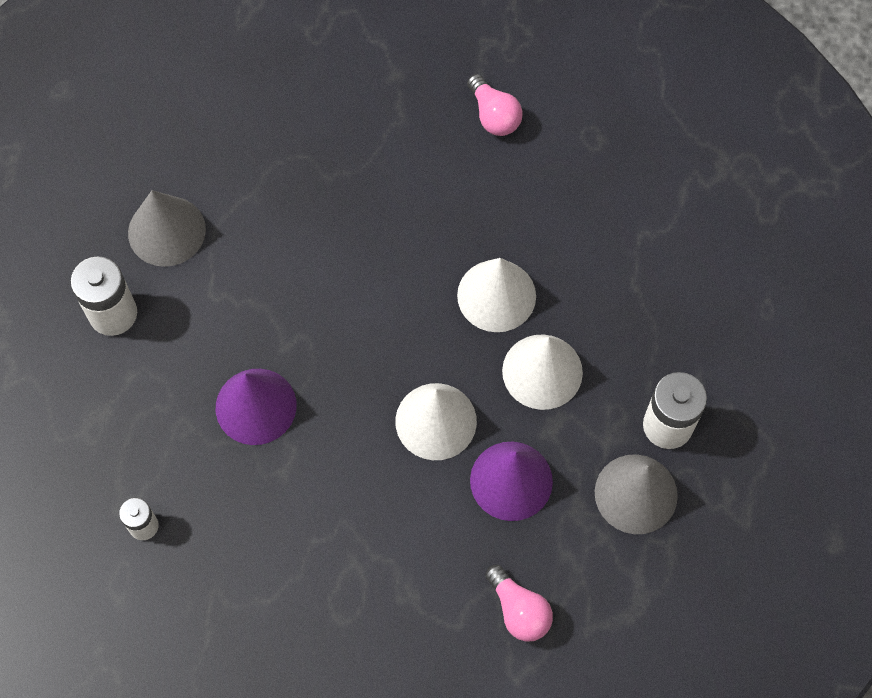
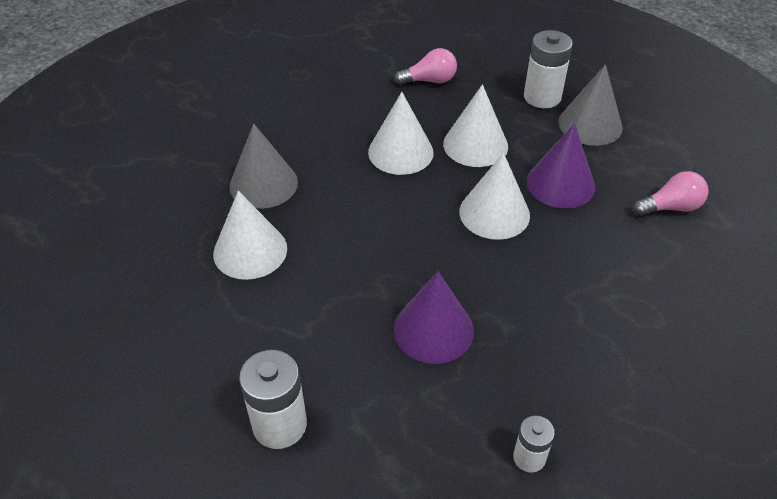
camera: 70 degrees left, 20 degrees down
(166, 231) = (215, 353): grey cone -> grey cone (263, 184)
(295, 206) = (250, 251): none -> white cone
(494, 115) = (248, 115): pink light bulb -> pink light bulb (429, 80)

